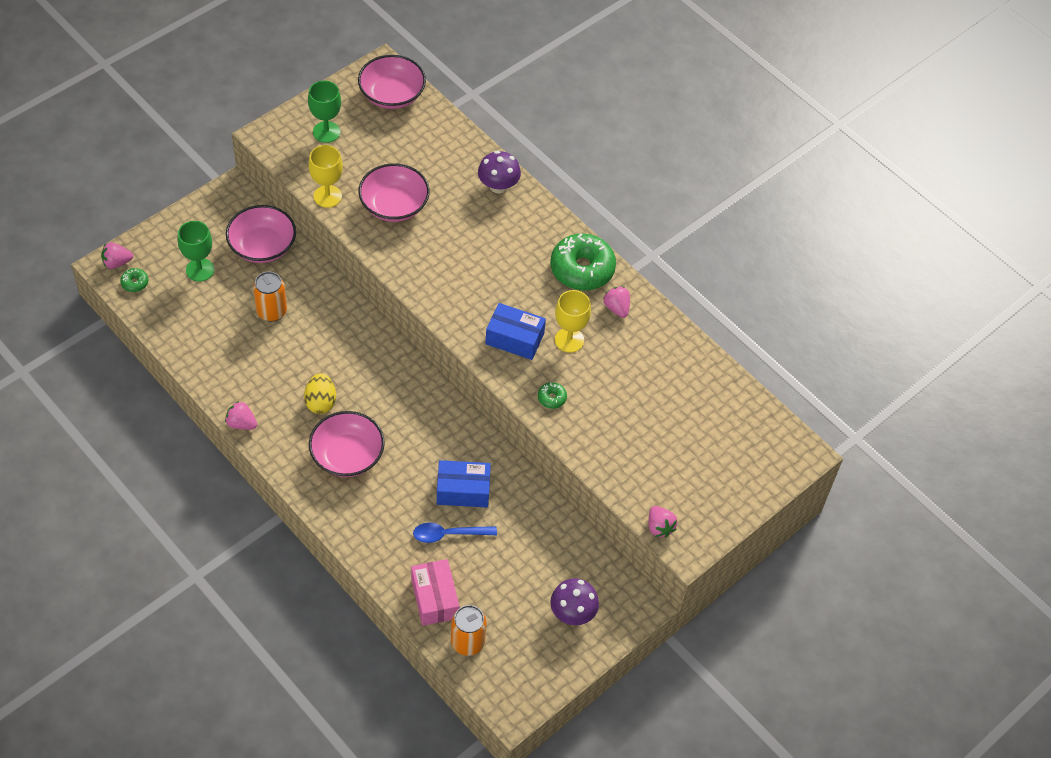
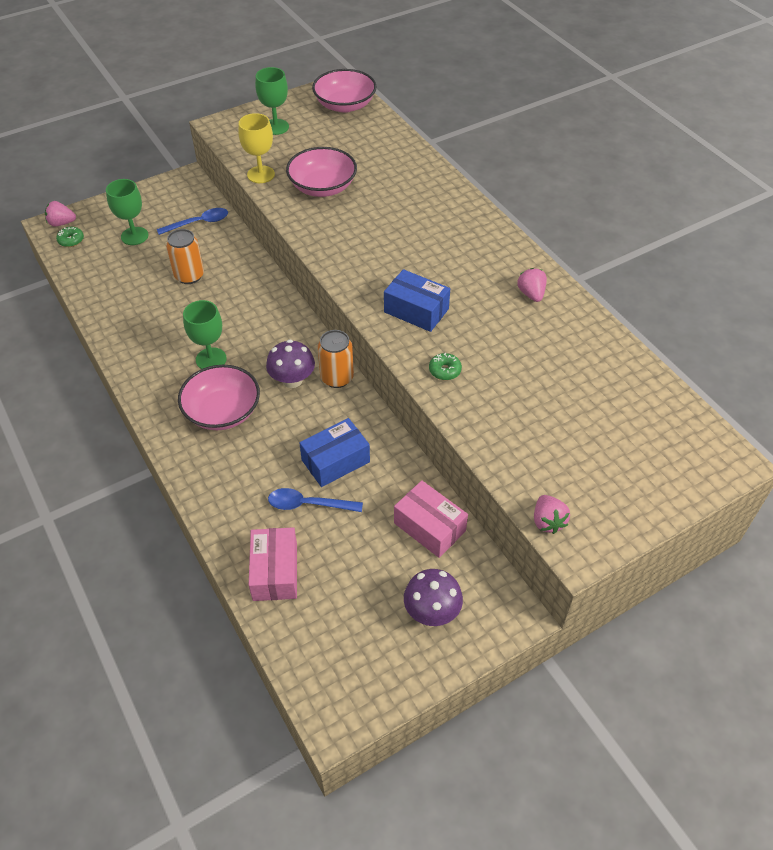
camera: 15 degrees right, 5 degrees down
(241, 423) = (125, 369): pink strawberry -> none
(262, 246) = (199, 223): pink bowl -> blue spoon
(321, 402) = (211, 359): yellow egg -> green goblet
(463, 490) = (335, 461): blue box -> blue box turned 45 degrees counterclockwise
(467, 642) = (300, 628): orange can -> orange can (337, 378)
(498, 186) = (428, 181): purple mushroom -> purple mushroom (292, 380)
(557, 540) = (429, 527): none -> pink box
(569, 340) = (474, 318): yellow goblet -> none
(582, 269) = (500, 256): green donut -> none

